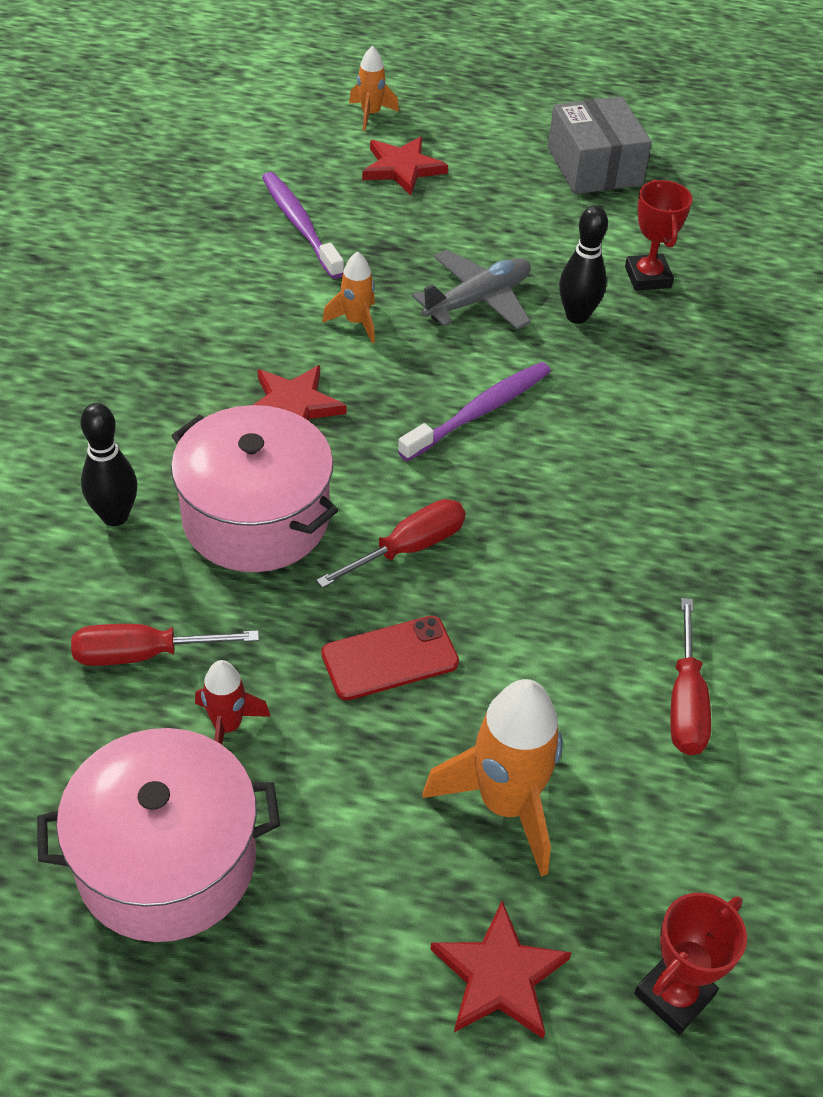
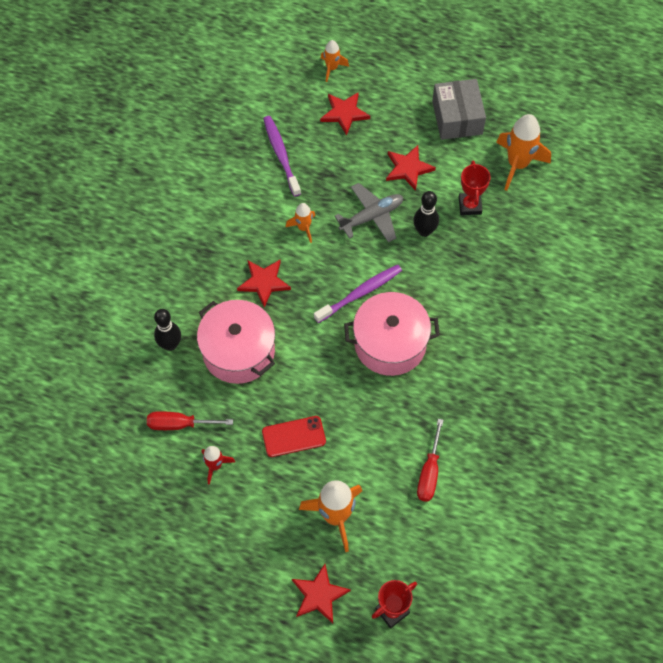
camera: 10 degrees right, 15 degrees up
(166, 861) = (183, 529): pink pot -> pink pot (390, 343)
(408, 548) = (311, 375): red screwdriver -> none
(527, 233) = (408, 168): none -> red star
(713, 220) = (517, 164): none -> orange rocket

